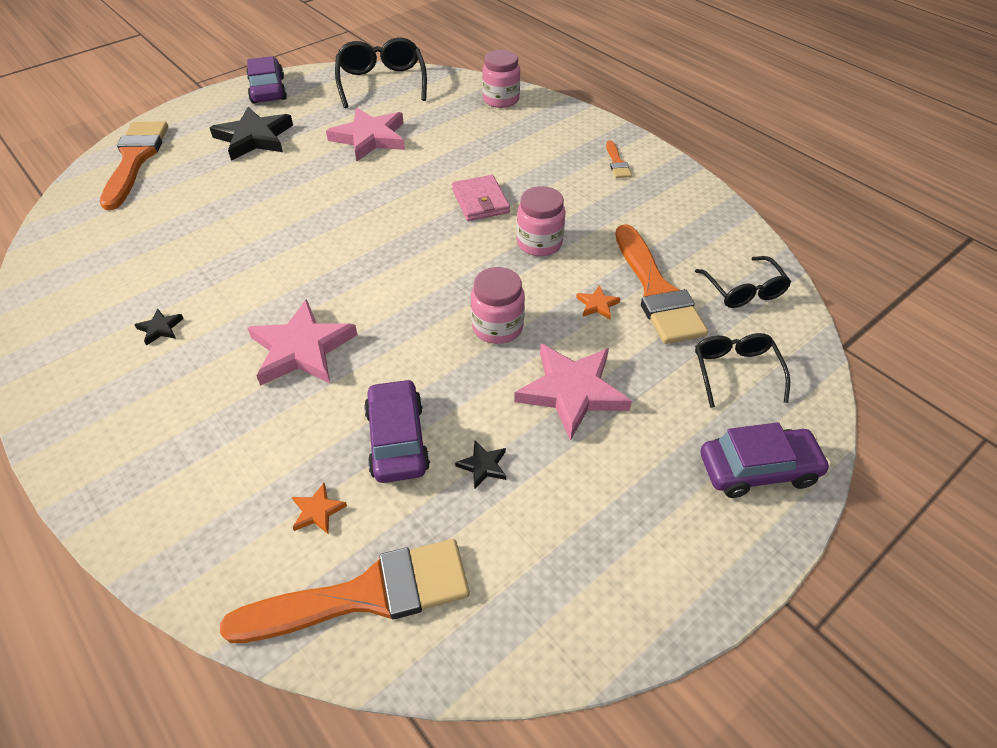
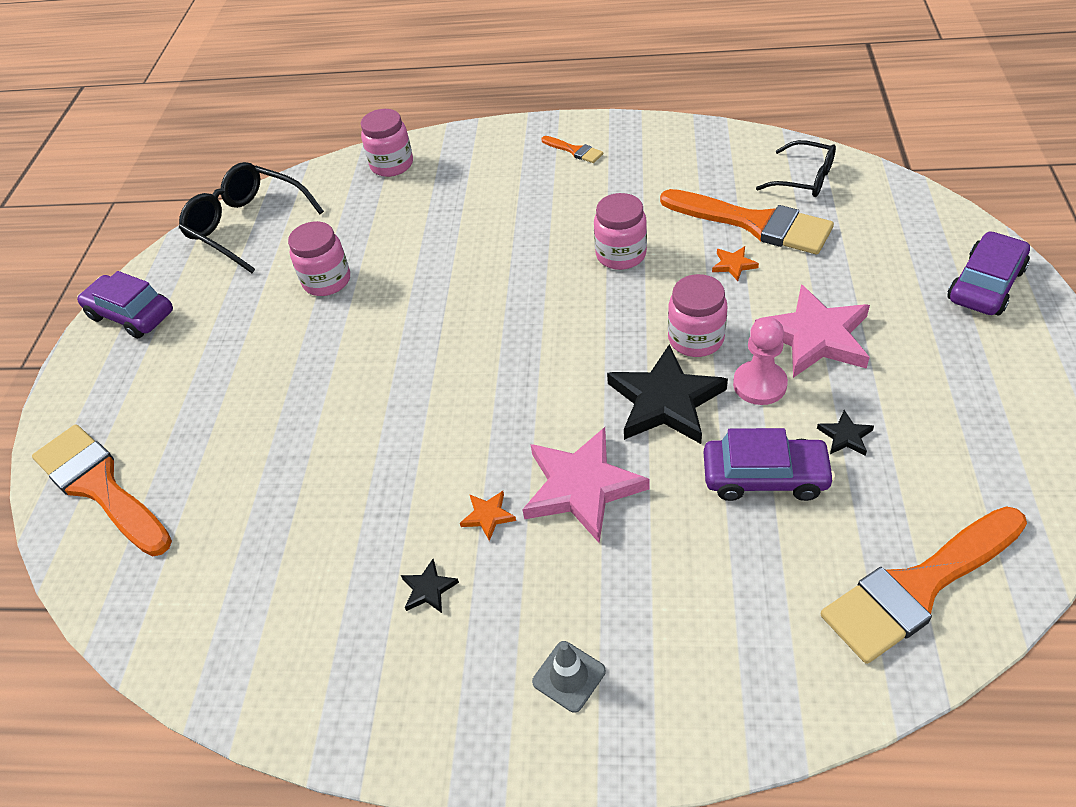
camera: 40 degrees left, 0 degrees up
(138, 434) = (569, 676): none -> grey traffic cone
(254, 138) = (203, 366): black star -> black star (665, 401)
(317, 511) = (798, 575): orange star -> orange star (488, 516)
(366, 594) = (918, 587): orange brush -> orange brush turned 150 degrees counterclockwise
(370, 138) = (327, 281): pink star -> pink jar
(397, 440) = (765, 476): purple car -> purple car turned 150 degrees clockwise
(480, 201) = (520, 259): pink wallet -> none
(487, 387) = (759, 384): none -> pink pawn
(735, 372) = (883, 236): black glasses -> none

